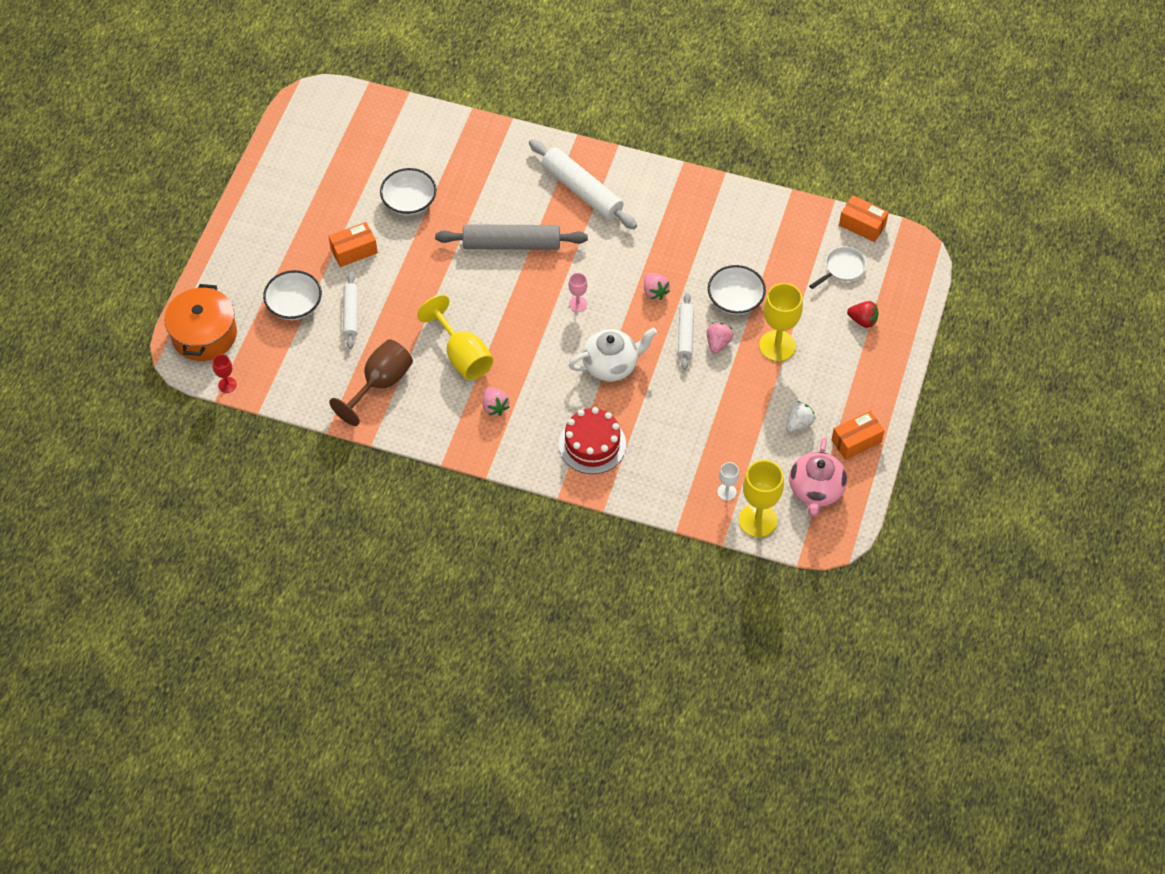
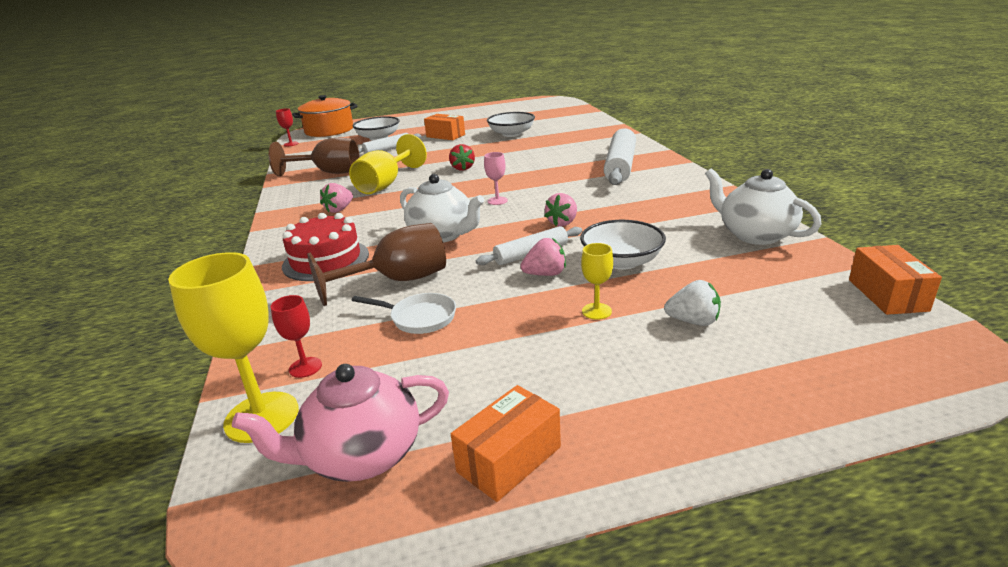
camera: 60 degrees right, 30 degrees down
(511, 244) = (523, 165): grey rolling pin -> none
(661, 417) = (398, 281): none -> brown goblet
(726, 492) = (305, 367): white goblet -> red goblet
(761, 216) = (755, 235): none -> white teapot
(777, 346) = (596, 311): yellow goblet -> yellow goblet, size x0.50
(798, 423) = (485, 380): white strawberry -> white strawberry (693, 321)
(842, 268) = (795, 308): white pan -> white pan (419, 318)
(856, 441) = (509, 459): orange box -> orange box turned 75 degrees counterclockwise
(863, 320) = (747, 361): red strawberry -> red strawberry (462, 168)

